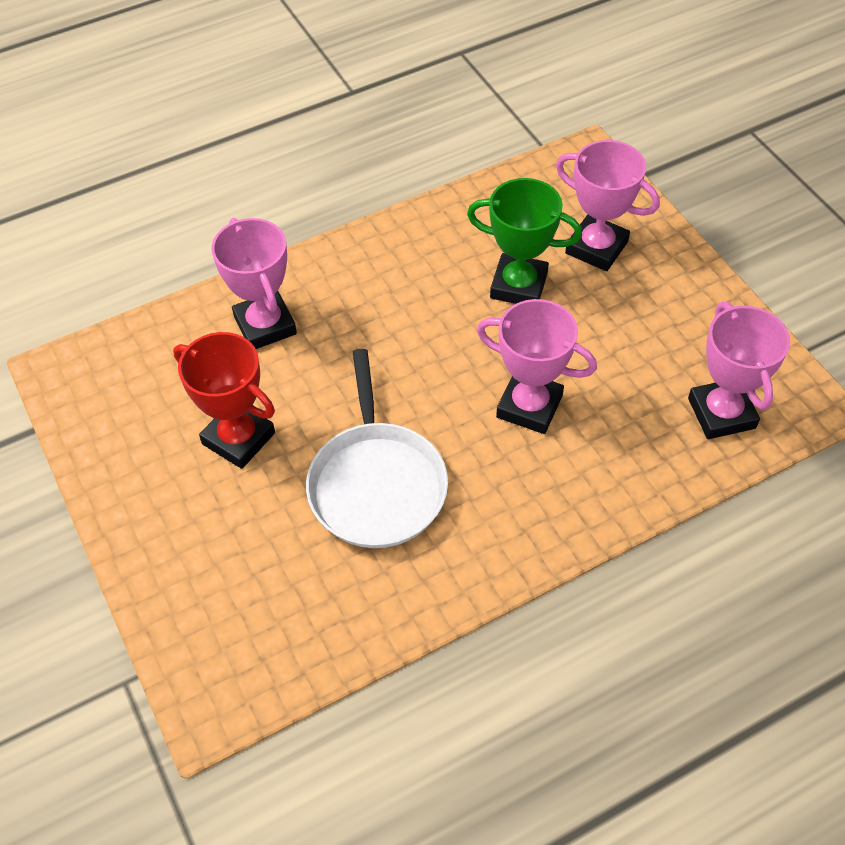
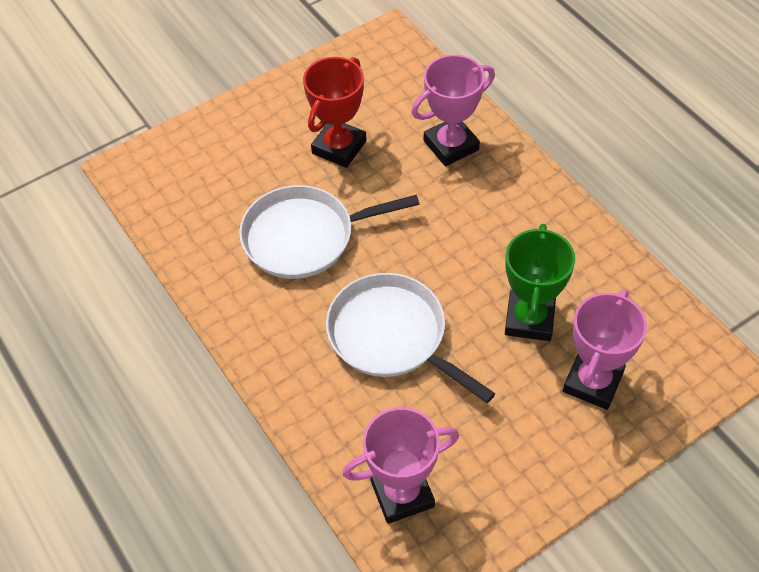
camera: 85 degrees right, 0 degrees up
(529, 406) = (391, 336): pink trophy -> white pan

